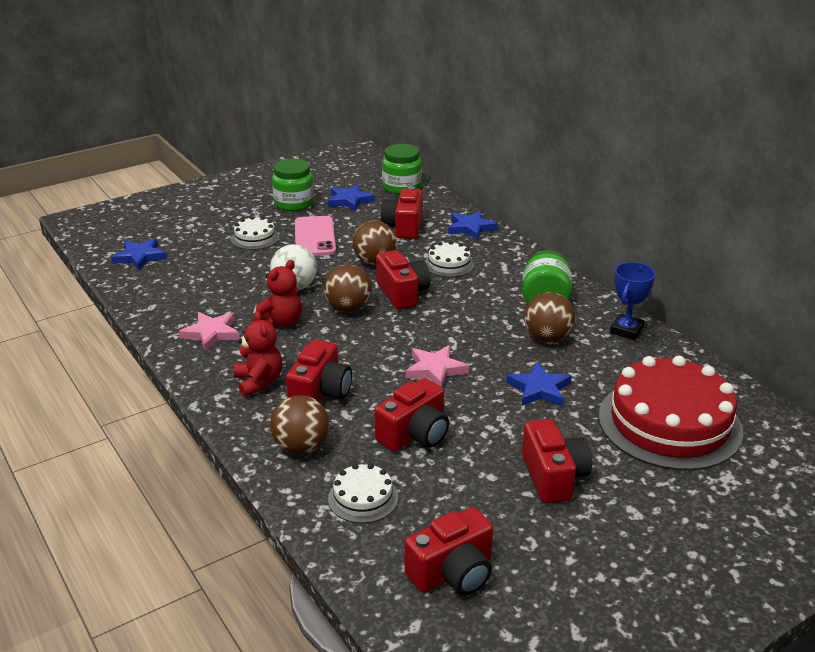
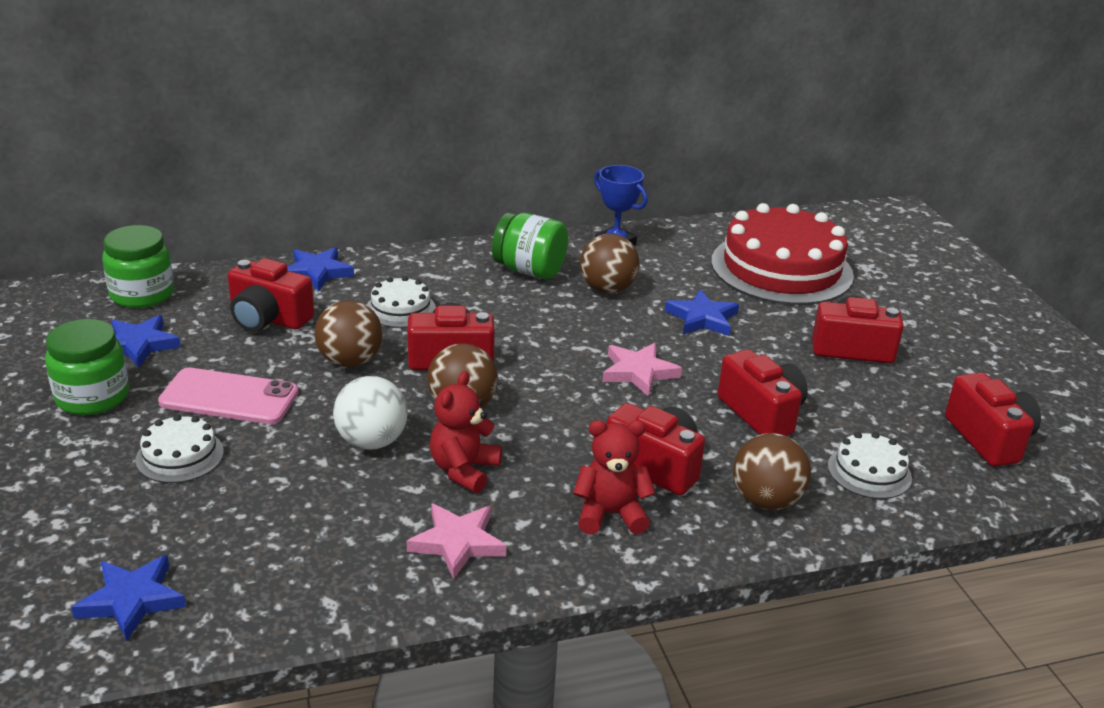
camera: 75 degrees left, 0 degrees up
(281, 322) = (464, 470): red teddy bear -> red teddy bear turned 120 degrees counterclockwise

